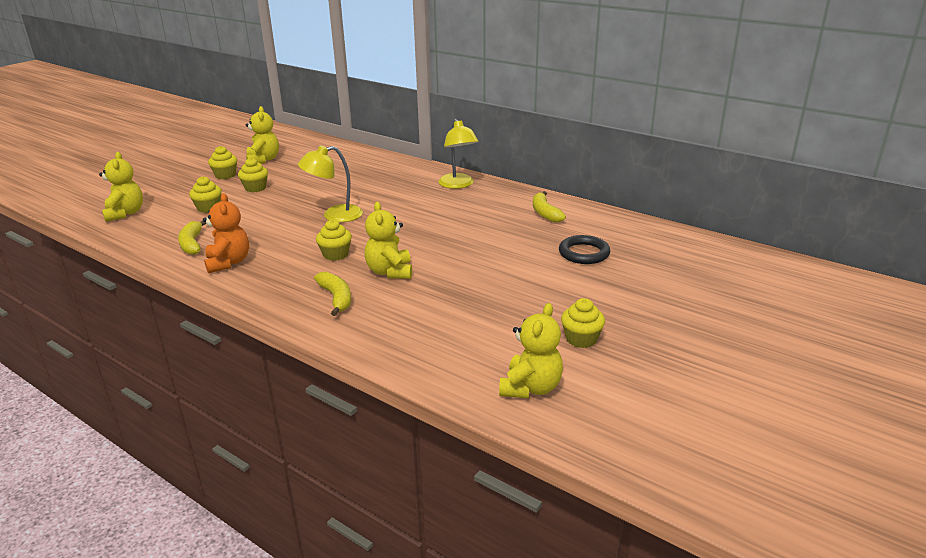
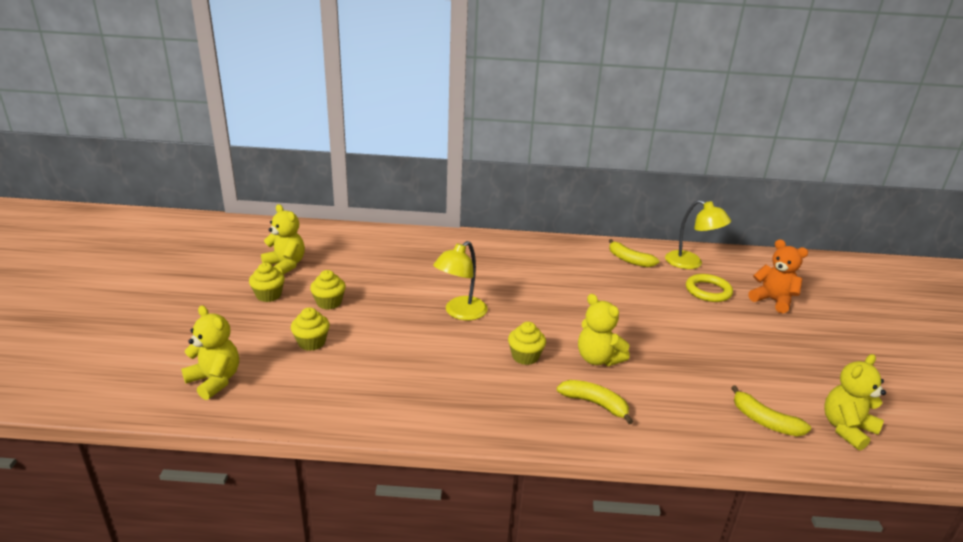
camera: 35 degrees left, 0 degrees up
(192, 244) = (361, 393): yellow banana -> yellow banana (764, 421)
(228, 263) = (436, 402): orange teddy bear -> orange teddy bear (772, 300)
(458, 185) = (522, 248): yellow lamp -> yellow lamp (691, 263)
(530, 388) = (846, 429): yellow teddy bear -> yellow teddy bear turned 120 degrees counterclockwise
(581, 339) = (814, 371): yellow cupcake -> none
(584, 253) = (708, 291): black ring -> yellow ring

